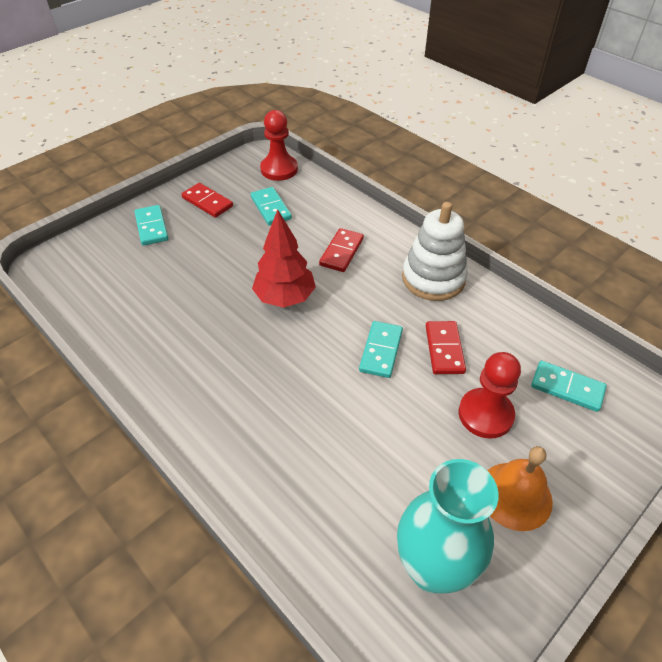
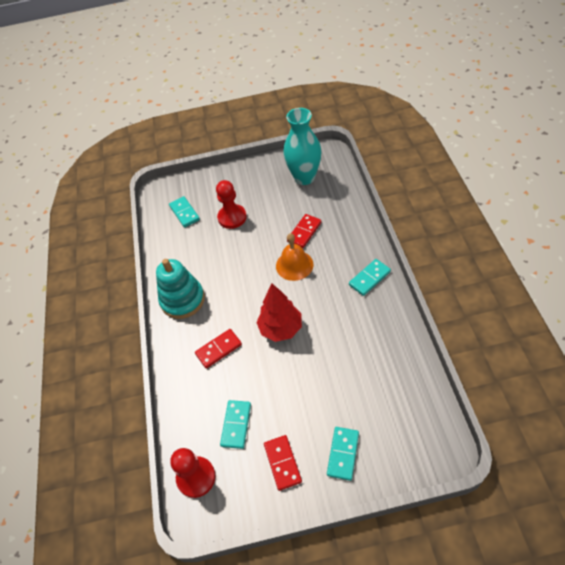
camera: 140 degrees left, 5 degrees up
(381, 351) = (252, 268): turquoise domino -> turquoise domino (369, 278)
(433, 278) = (182, 300): white stacking toy -> turquoise stacking toy
(444, 349) = (220, 254): red domino -> red domino (304, 232)
(515, 495) = (252, 186): orange bell -> orange bell (294, 265)

